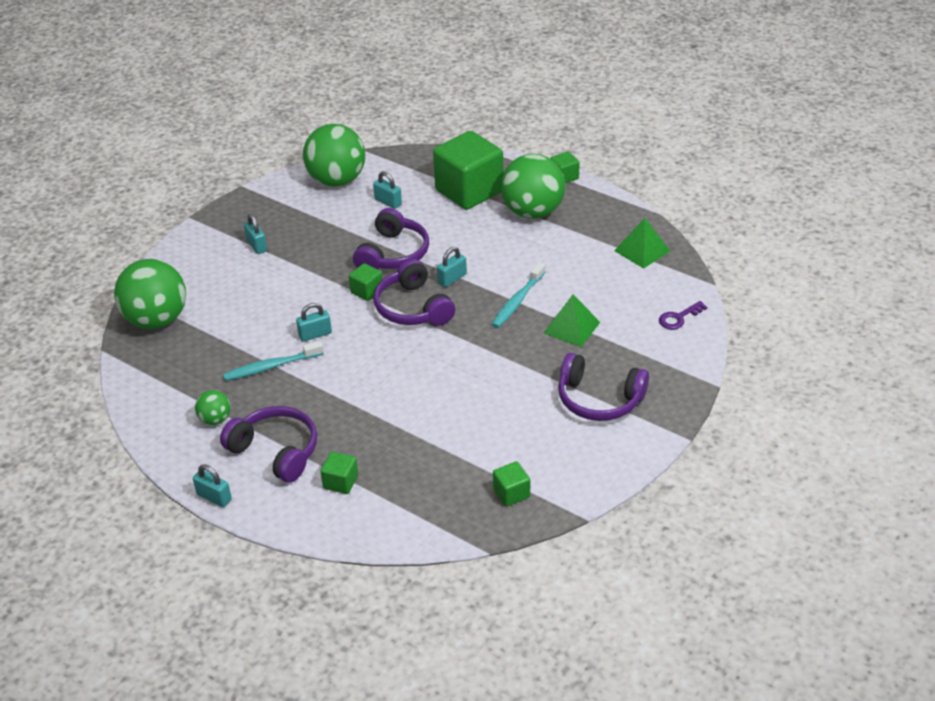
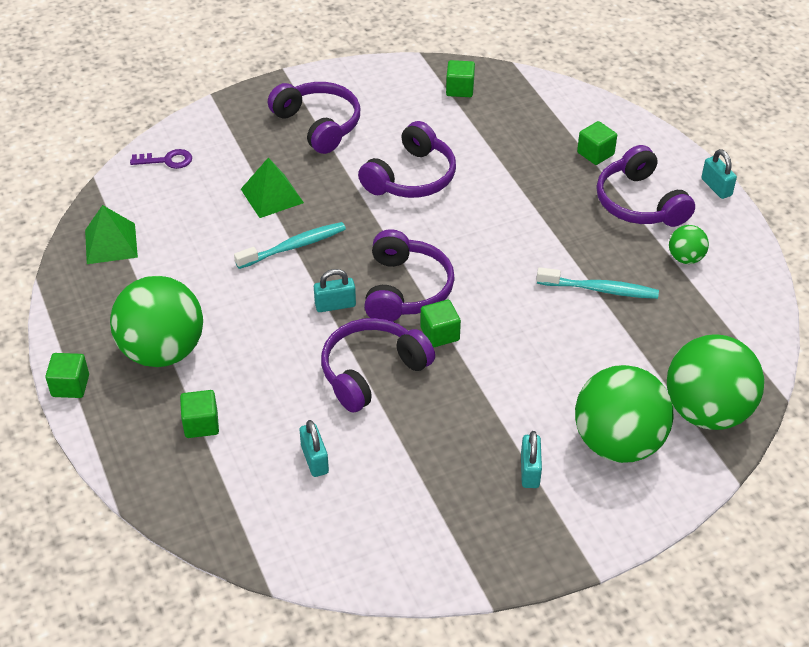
camera: 150 degrees left, 5 degrees up
(315, 334) = (532, 306): turquoise padlock -> none
(337, 180) = (351, 540): green ball -> green ball (618, 443)
(469, 191) = (201, 424): green cube -> green cube, size x0.44
(480, 389) = (411, 177): none -> purple headphones

